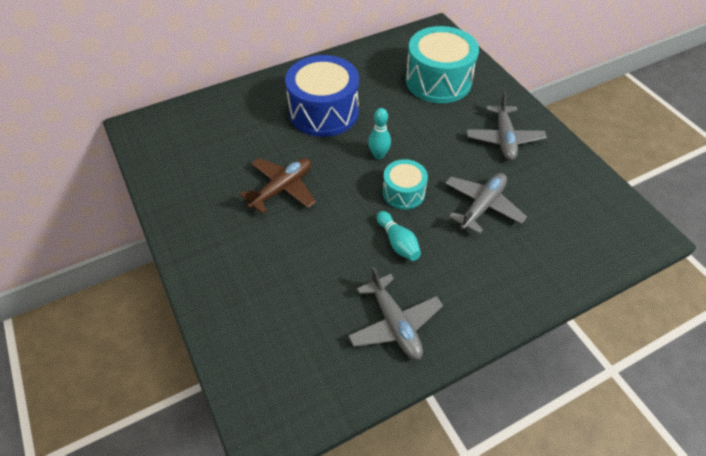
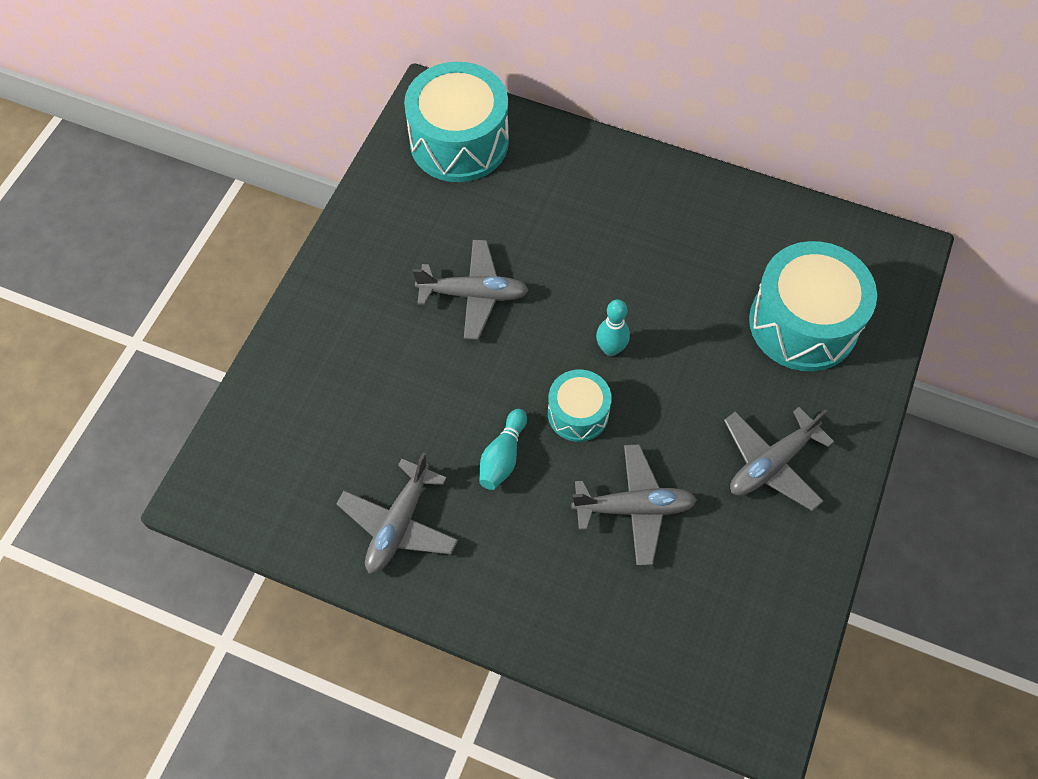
camera: 50 degrees right, 10 degrees up
(180, 133) = (459, 142): none -> turquoise drum
(282, 189) = (473, 294): brown plane -> grey plane
(324, 112) = (623, 245): blue drum -> none

